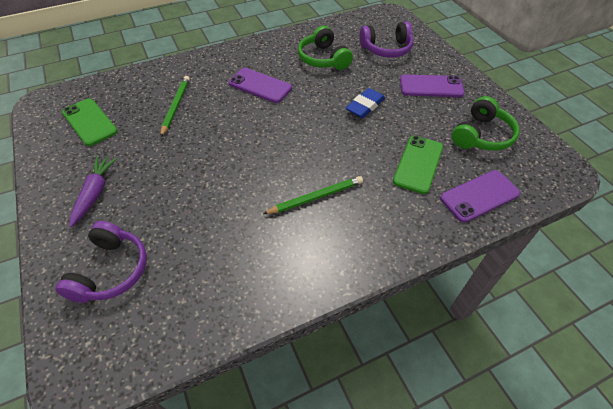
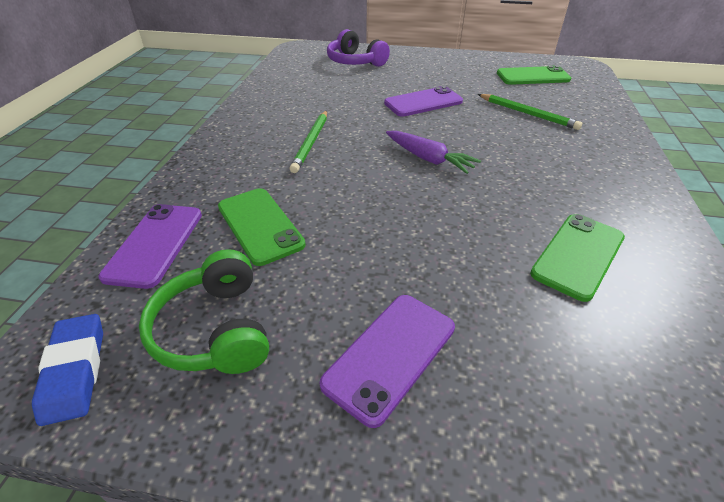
camera: 125 degrees right, 10 degrees down
(95, 193) = (434, 67): purple carrot -> purple carrot (428, 159)
(260, 85) = (533, 171): purple phone -> purple phone (423, 102)
(323, 59) = (578, 255): green headphones -> green phone
(365, 106) = (412, 239): blue eraser -> blue eraser (75, 371)
(386, 49) = (576, 371): purple headphones -> none

